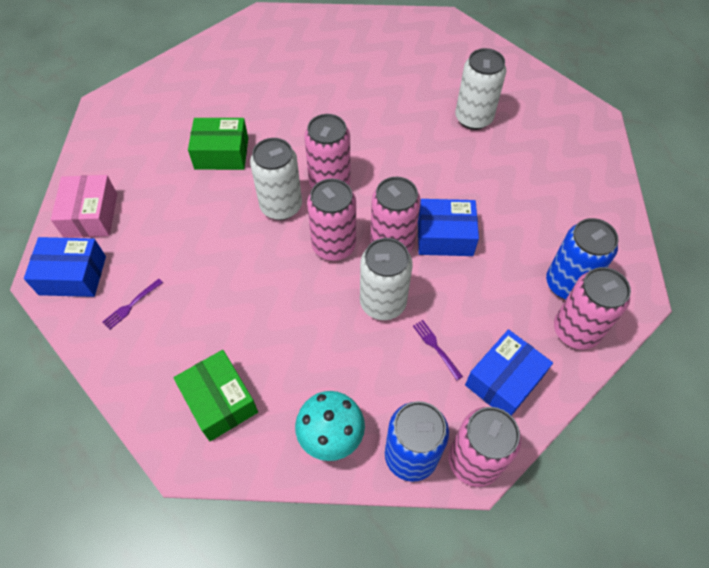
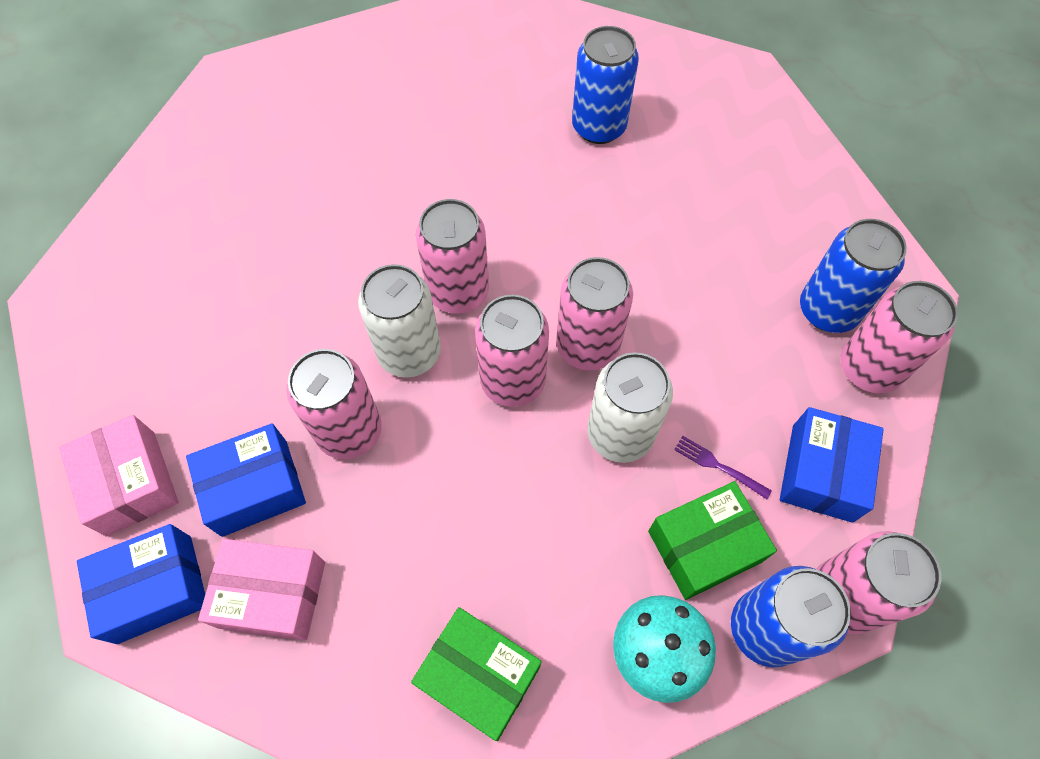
camera: 25 degrees left, 5 degrees up
(131, 305) = (272, 594): purple fork -> pink box
(221, 153) = (280, 307): green box -> green box (704, 546)
(222, 235) = (349, 431): none -> pink can
(445, 236) = (649, 307): blue box -> blue box (255, 487)
(473, 118) = (598, 127): white can -> blue can

